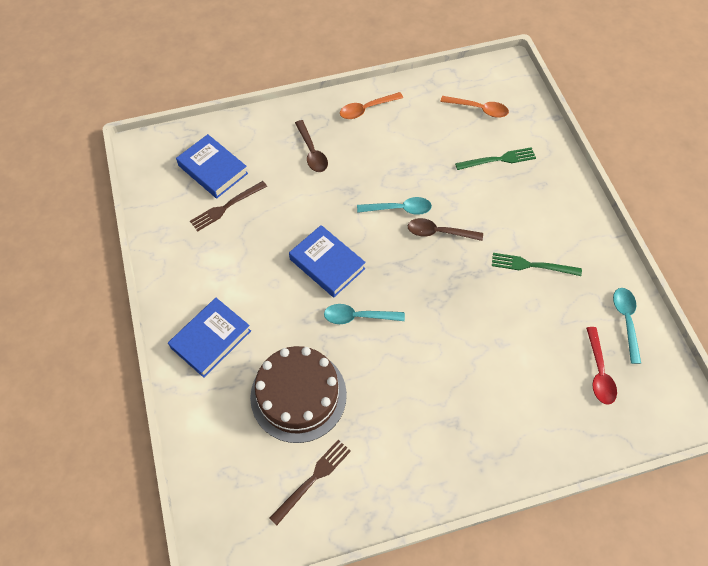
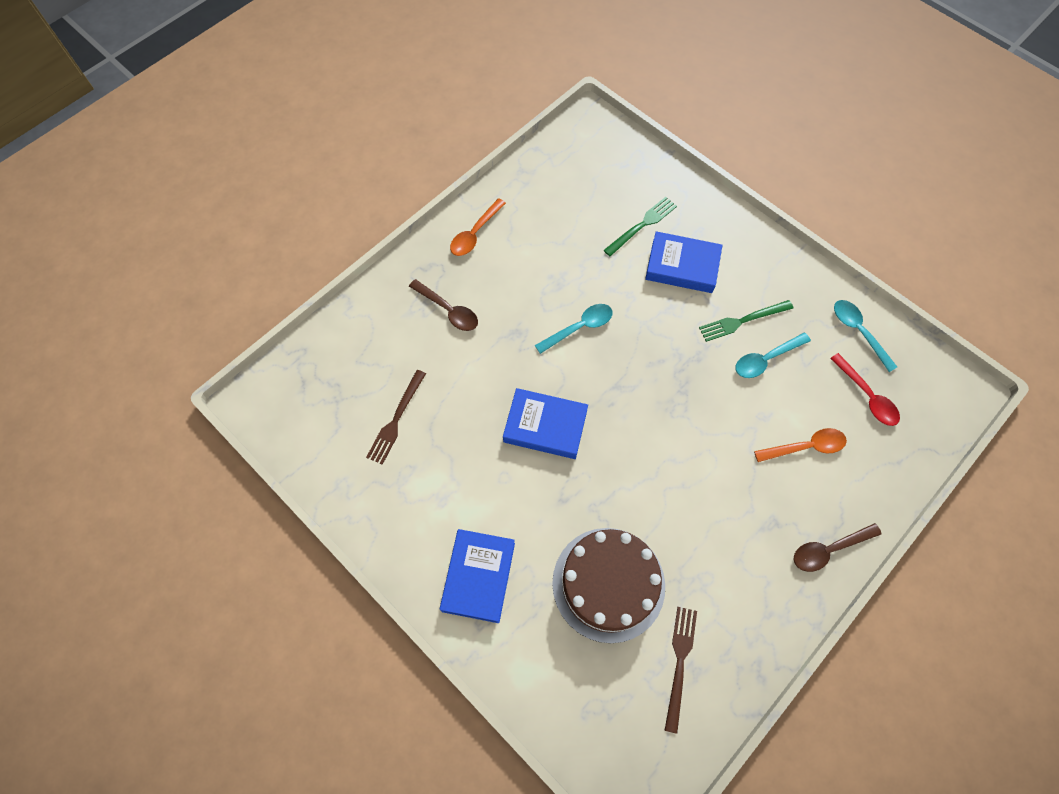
camera: 30 degrees left, 5 degrees up
(213, 170) = (352, 385): blue book -> blue book (682, 266)
(358, 317) = (613, 466): turquoise spoon -> turquoise spoon (766, 359)
(439, 232) = (634, 332): brown spoon -> brown spoon (829, 549)
(478, 109) = (589, 179): orange spoon -> orange spoon (805, 447)

